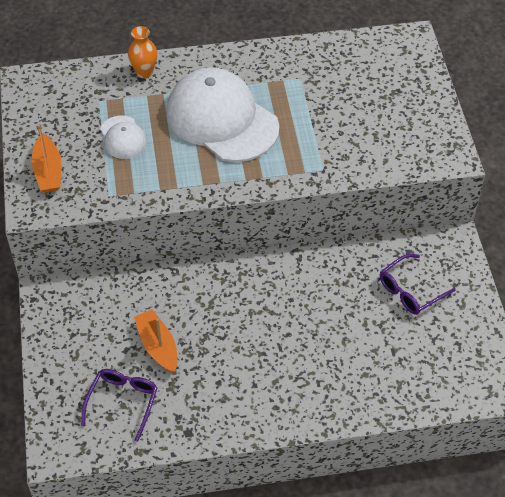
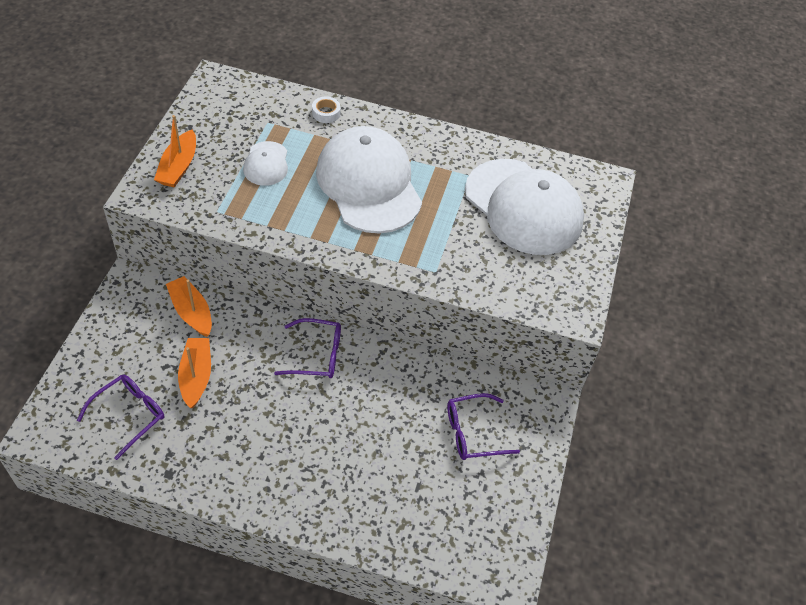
camera: 20 degrees right, 0 degrees up
(117, 296) = (191, 312): none -> orange boat
(144, 72) = (326, 113): orange vase -> white tape
(247, 285) = (316, 355): none -> purple glasses
(359, 87) = (523, 207): none -> white cap

